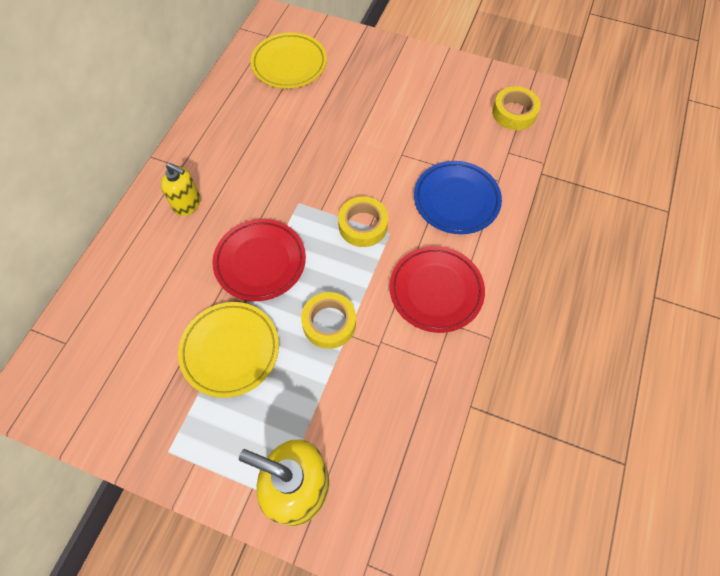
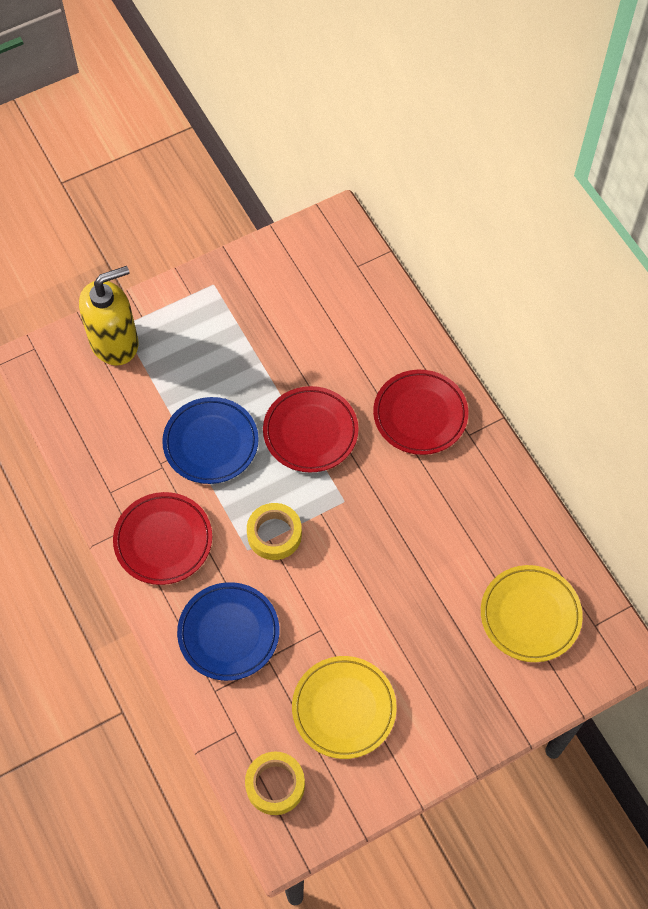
camera: 130 degrees right, 0 degrees up
(187, 204) = (420, 415): yellow soap dispenser -> red plate
(230, 350) = (252, 363): yellow plate -> yellow plate (344, 709)
(329, 323) = (211, 443): yellow tape -> blue plate

